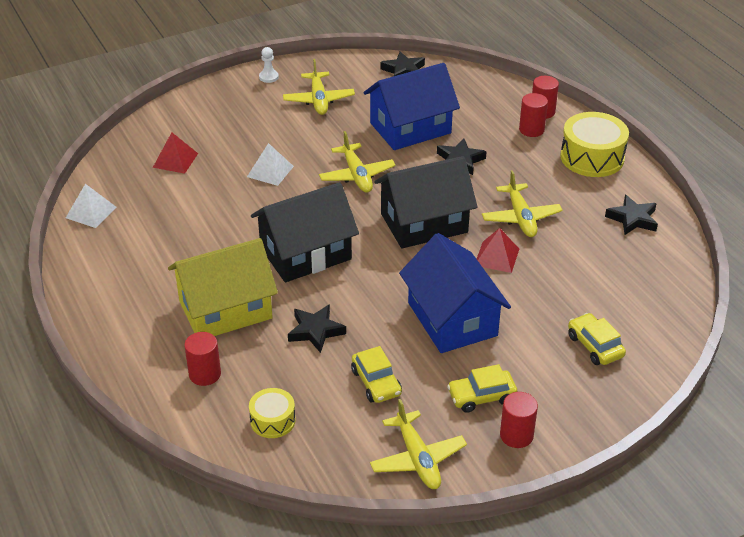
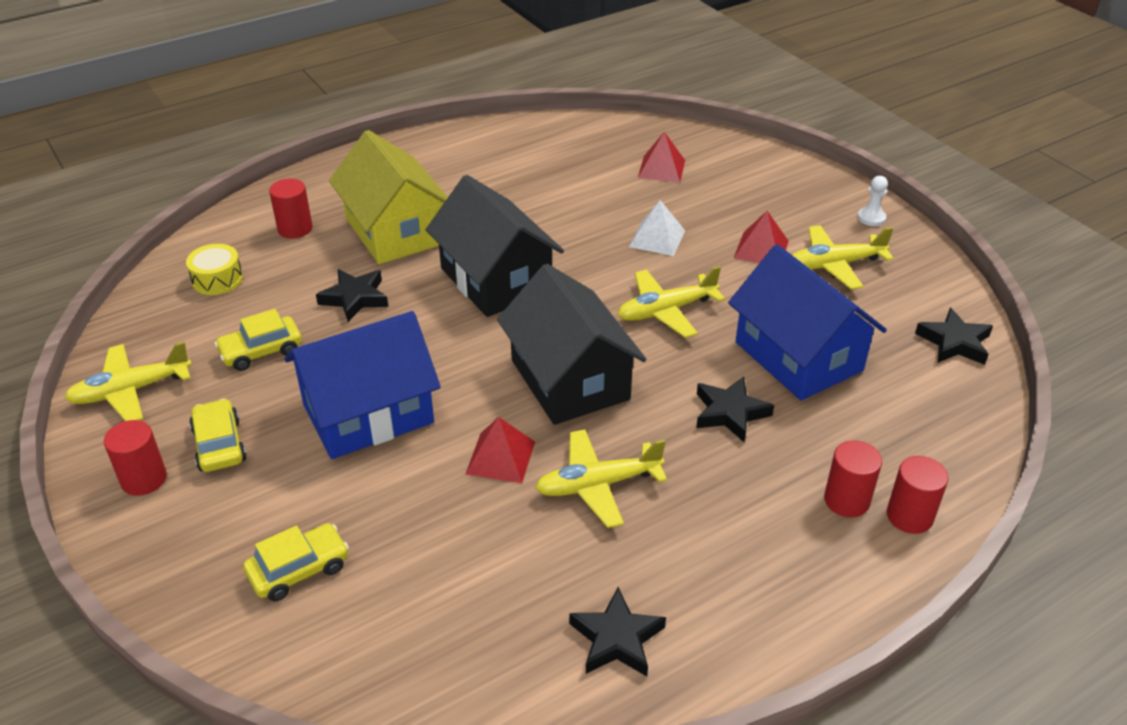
camera: 85 degrees right, 0 degrees up
(91, 212) = (554, 129): white pyramid -> none
(294, 127) = (761, 249): none -> red pyramid
(592, 157) = (789, 585): yellow drum -> none

